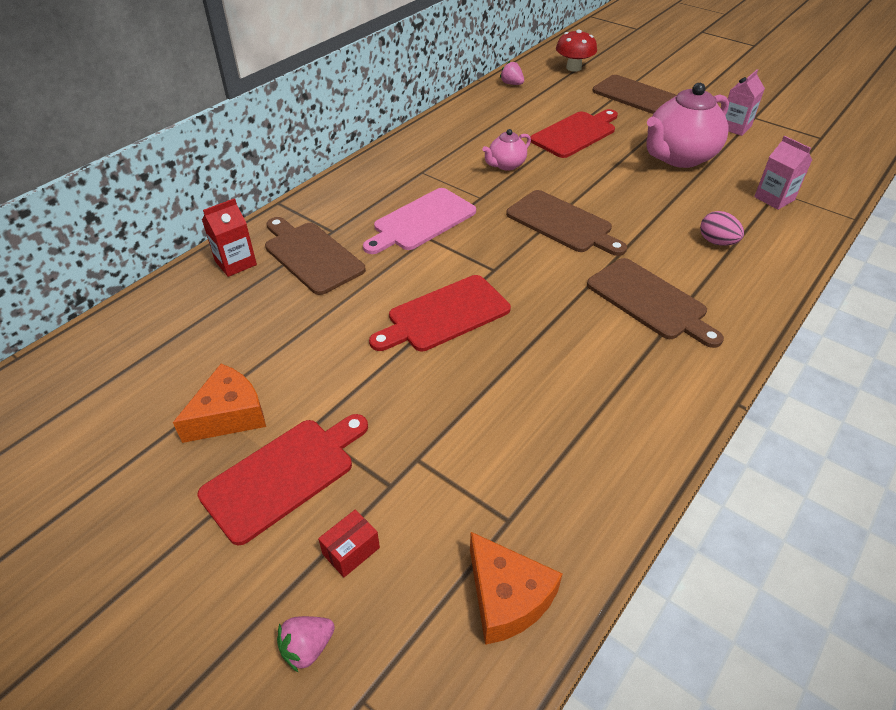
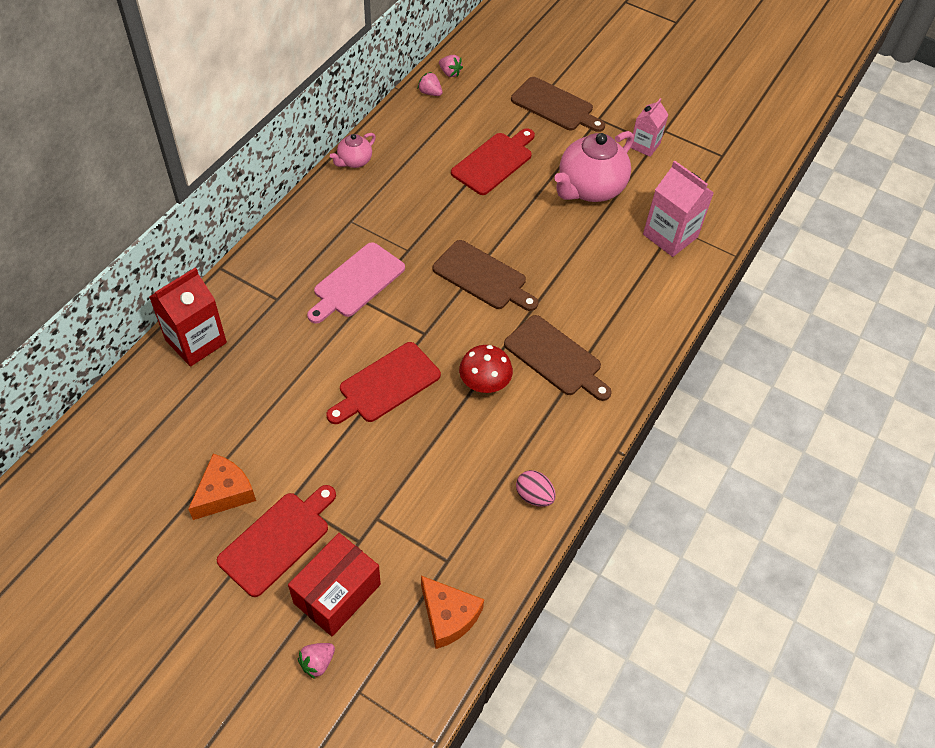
camera: 10 degrees left, 10 degrees up
(235, 263) = (196, 341): red carton -> red carton, size x1.58
(311, 255) = (262, 328): brown cutting board -> none
(351, 551) = (337, 593): red box -> red box, size x2.18
(506, 165) = (429, 207): pink teapot -> pink teapot (354, 161)
(532, 71) = (450, 73): none -> pink strawberry
(573, 68) = (492, 65): red mushroom -> red mushroom (484, 383)
(717, 242) = (615, 290): pink egg -> pink egg (534, 496)
(774, 198) = (670, 236): pink carton -> pink carton, size x1.58

